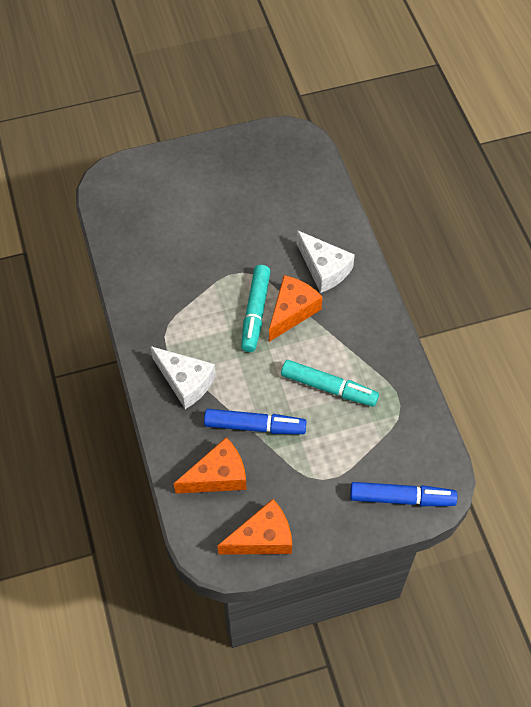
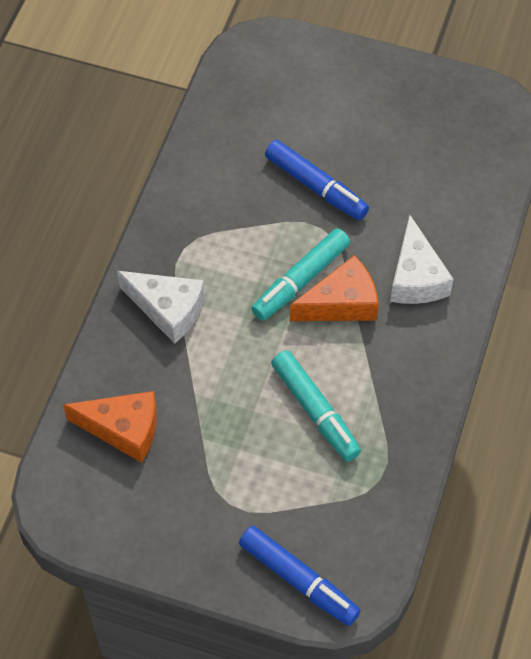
camera: 35 degrees right, 0 degrees up
(185, 381) = (168, 310): white cheese -> white cheese turned 45 degrees counterclockwise
(255, 426) = (203, 402): blue marker -> blue marker (316, 186)
(262, 538) = (118, 523): orange cheese -> none

